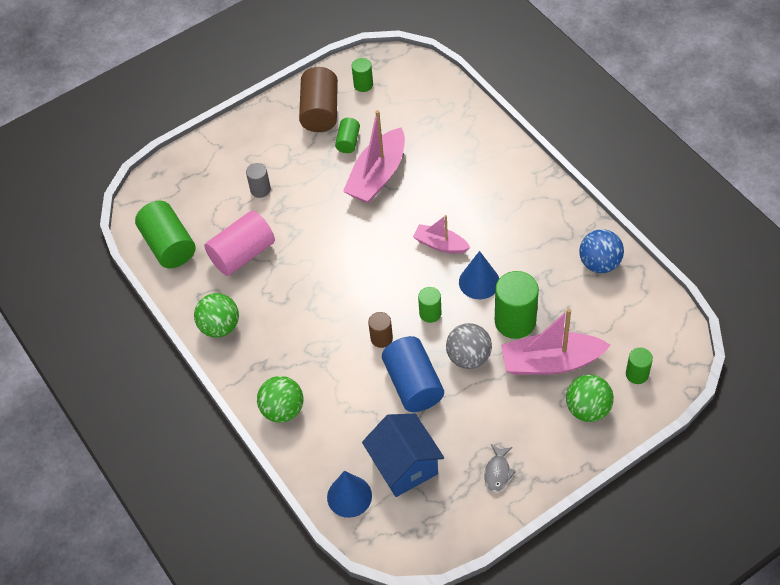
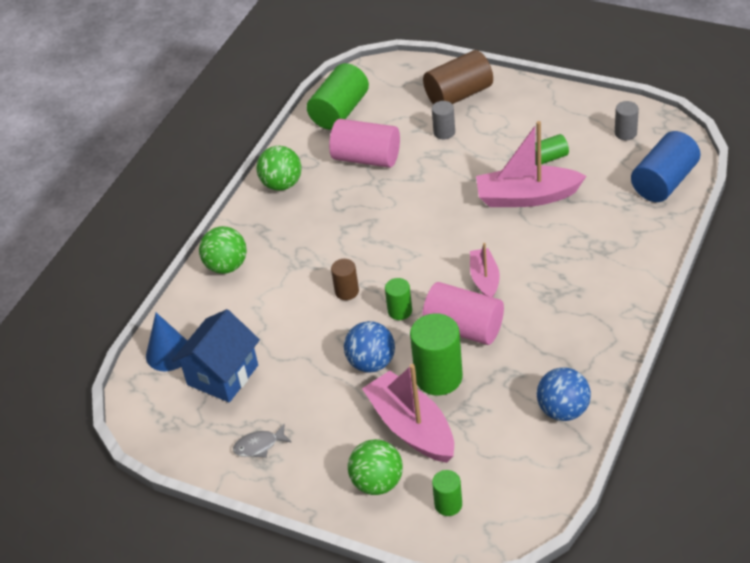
camera: 60 degrees right, 10 degrees down
(320, 111) = (566, 122): brown cylinder -> brown cylinder (459, 94)
(363, 85) = (625, 133): green cylinder -> grey cylinder
(413, 384) = (313, 338): blue cylinder -> blue cylinder (664, 182)
(469, 357) = (371, 363): grey ball -> blue ball
(479, 282) = (464, 328): blue cone -> pink cylinder

